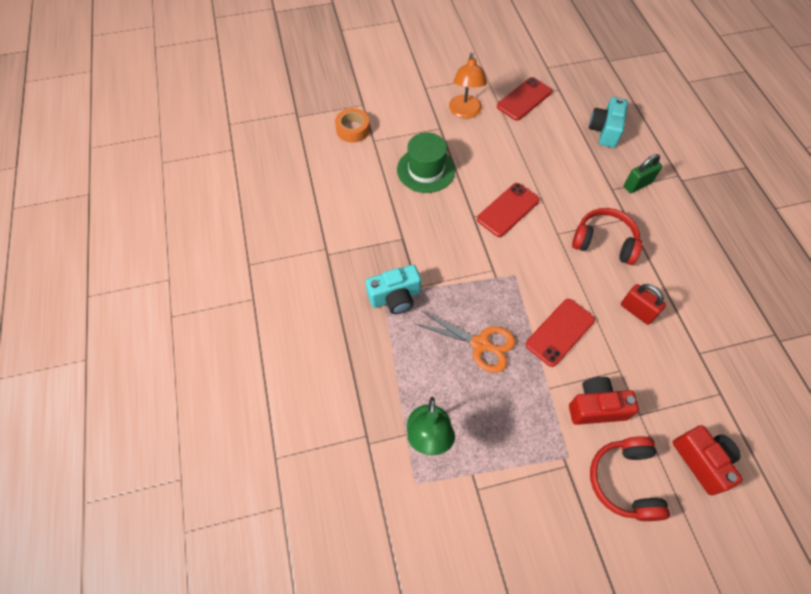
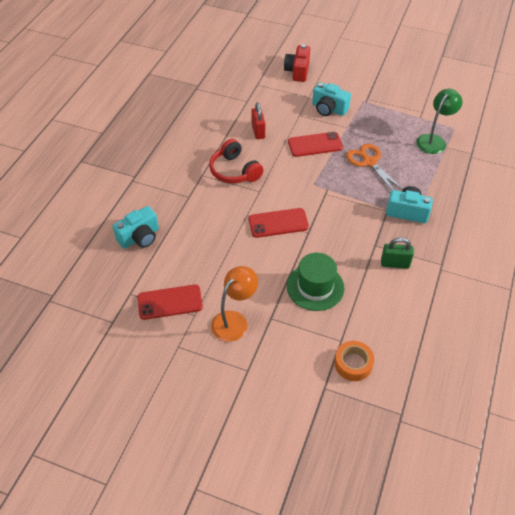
camera: 145 degrees left, 10 degrees down
(596, 407) = (328, 109): red camera -> turquoise camera
(624, 481) = (343, 82): red headphones -> none
(637, 185) = (168, 190): green padlock -> green padlock (395, 264)

